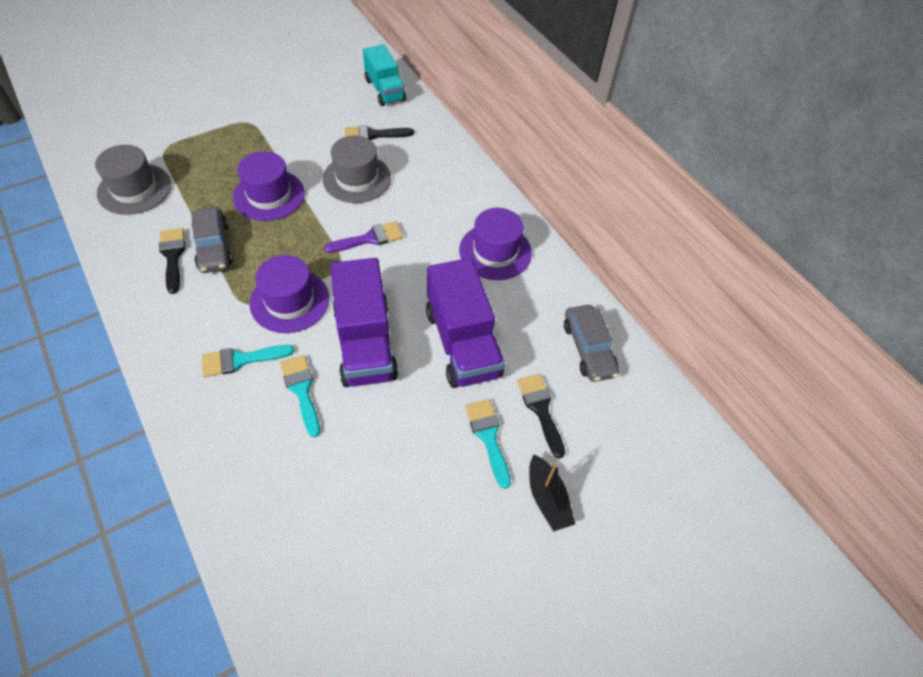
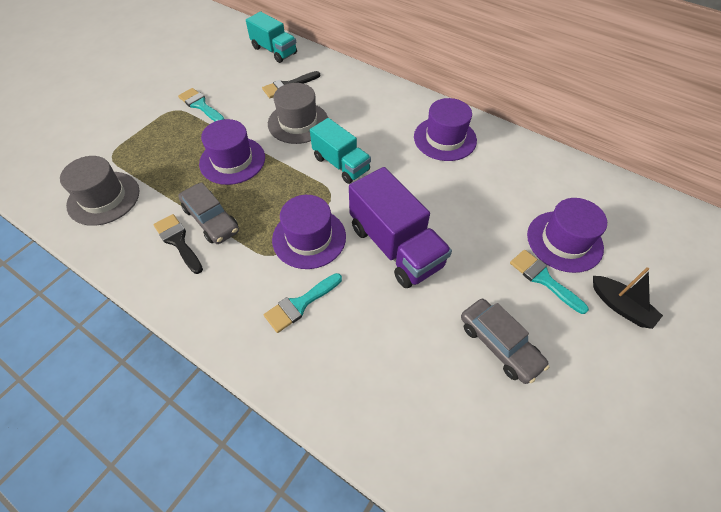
camera: 20 degrees left, 0 degrees up
(301, 390) = (370, 307): turquoise brush -> turquoise brush (200, 105)
(369, 238) = (341, 164): purple brush -> turquoise truck
(462, 343) = (470, 215): purple truck -> none
(540, 409) = (564, 241): black brush -> purple hat
(588, 349) = (563, 183): grey car -> grey car (499, 344)

